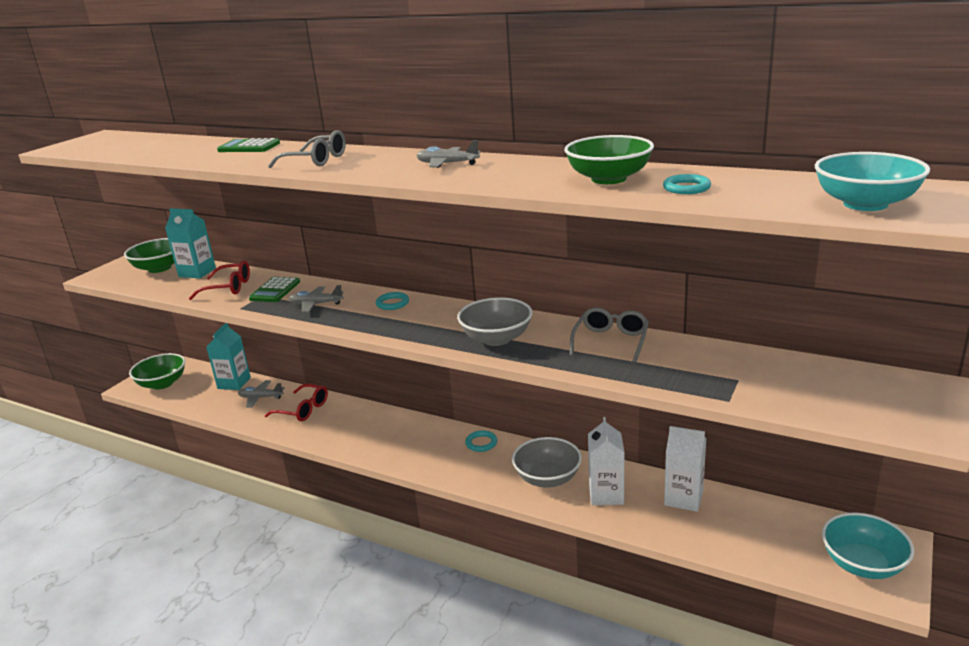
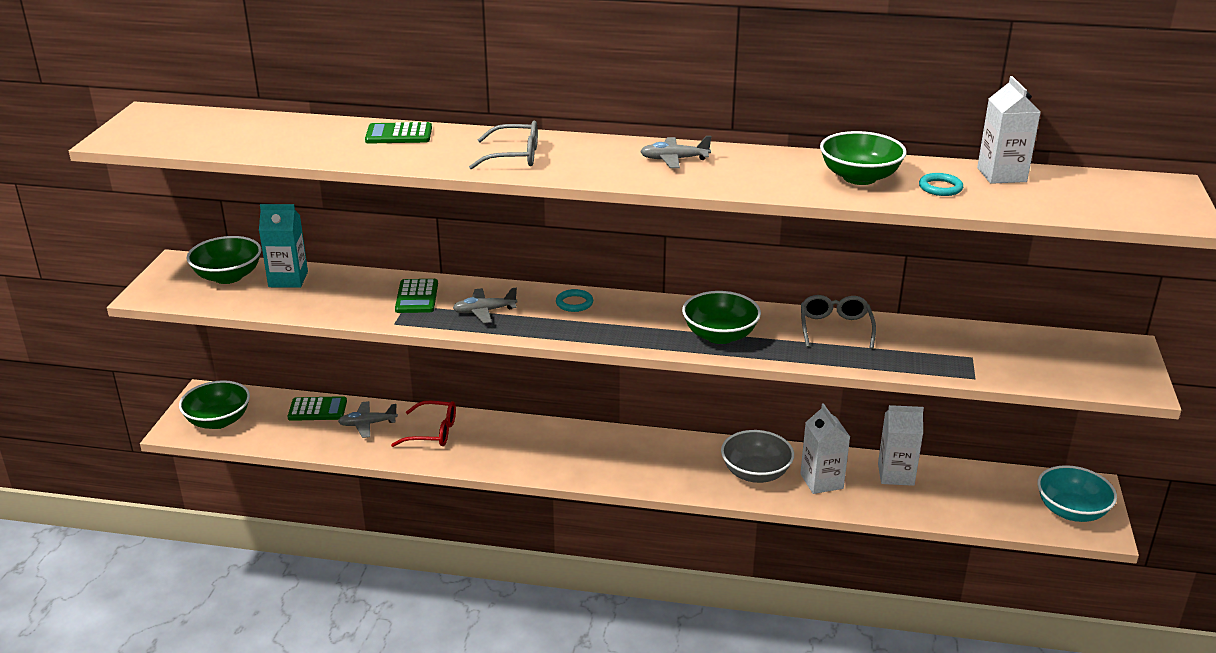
camera: 20 degrees left, 5 degrees up
(228, 288) = (352, 297): red glasses -> none
(234, 383) = (317, 410): turquoise carton -> green calculator
(481, 443) = (665, 445): turquoise ring -> none
(496, 338) = (720, 335): grey bowl -> green bowl
(766, 179) = (1001, 175): none -> white carton
(865, 204) = (1100, 203): turquoise bowl -> none

